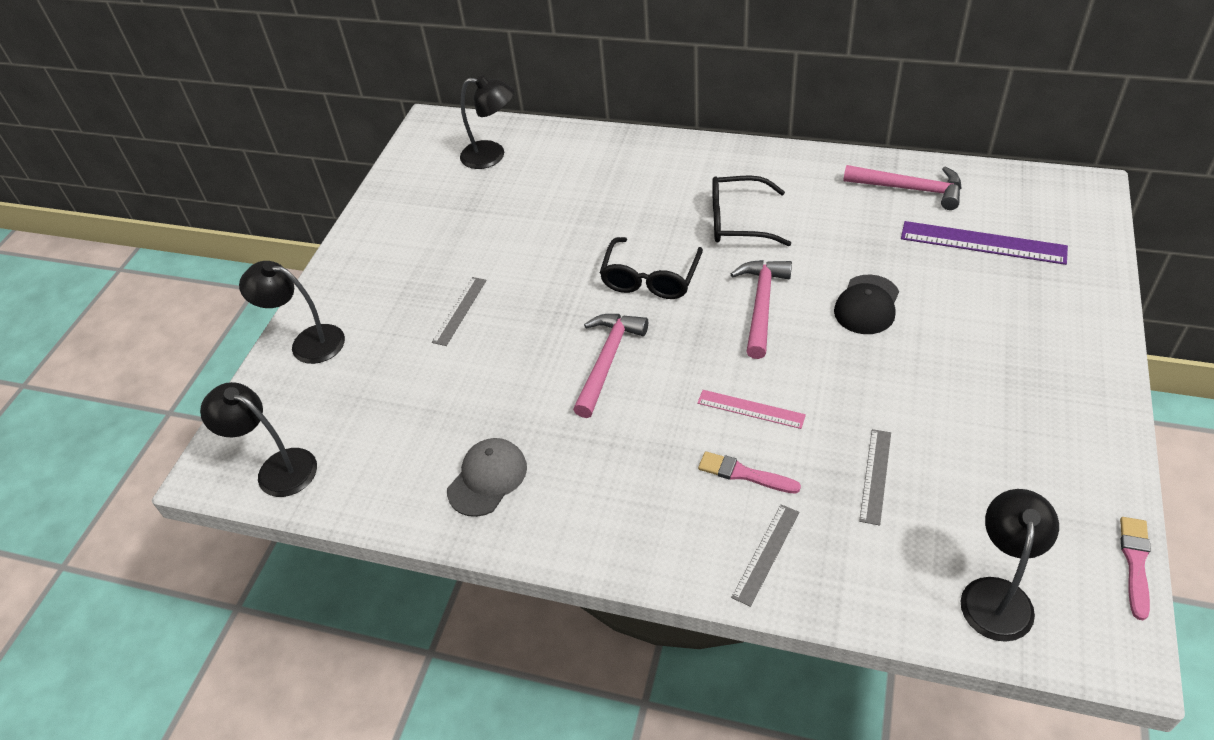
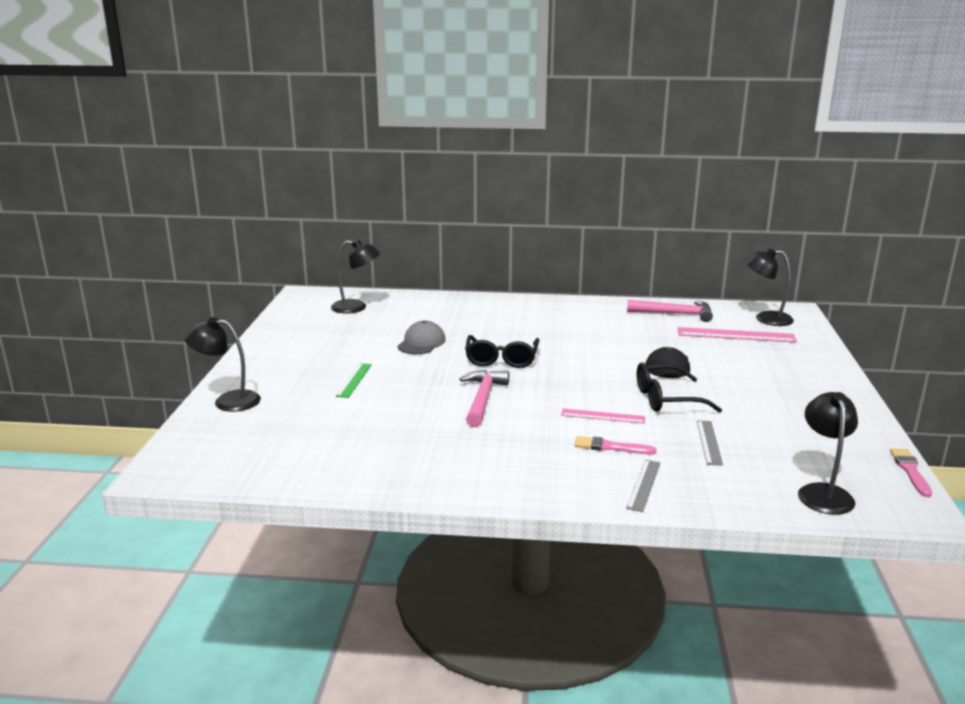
camera: 15 degrees left, 25 degrees down
(277, 468) = (218, 467): black lamp -> black lamp (765, 318)
(460, 311) = (354, 380): grey ruler -> green ruler
(487, 478) = (405, 462): grey cap -> grey cap (421, 343)
(738, 221) = (557, 331): black glasses -> black glasses (666, 399)
(761, 305) = (590, 368): pink hammer -> none
(982, 242) = (736, 335): purple ruler -> pink ruler

